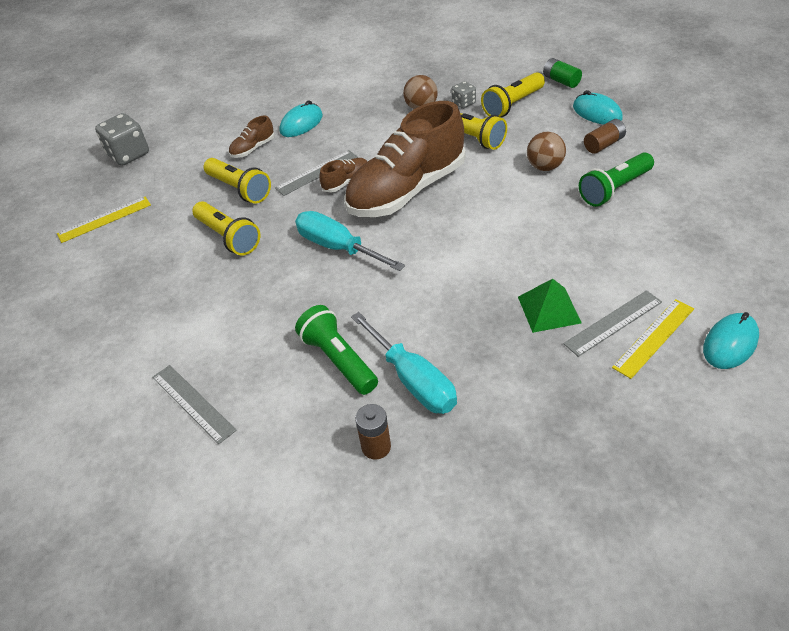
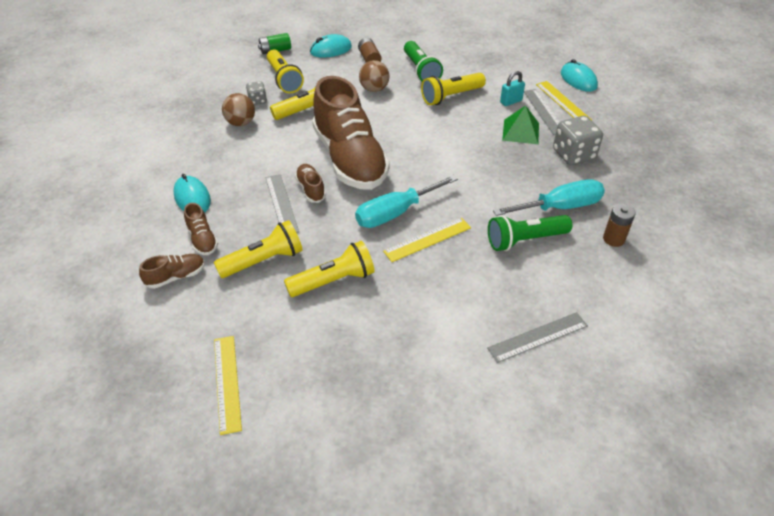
camera: 75 degrees left, 0 degrees up
(128, 154) = (113, 347): grey dice -> grey dice (573, 155)
(206, 153) = (176, 277): none -> brown shoe
(307, 282) = (427, 239): none -> yellow ruler
(578, 229) = (451, 96): none -> yellow flashlight
(611, 284) = (511, 101): none -> turquoise padlock

